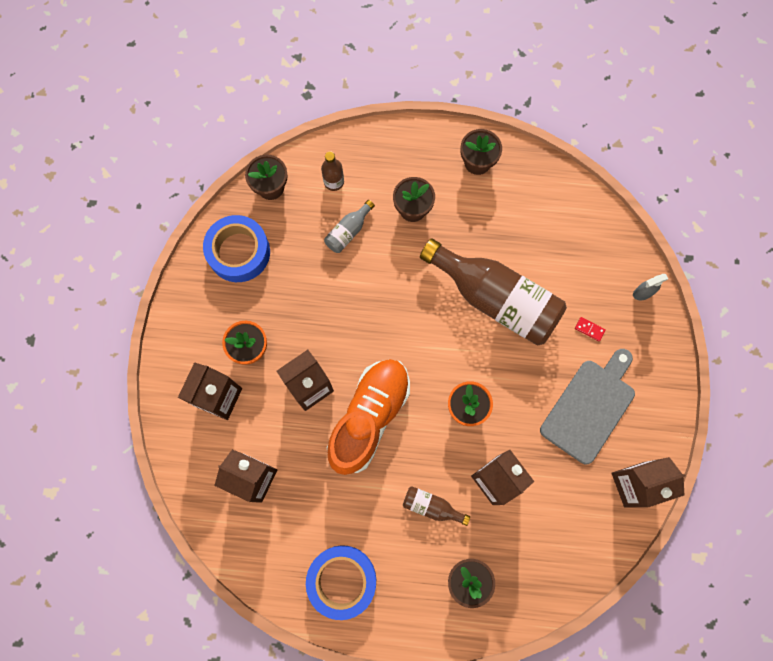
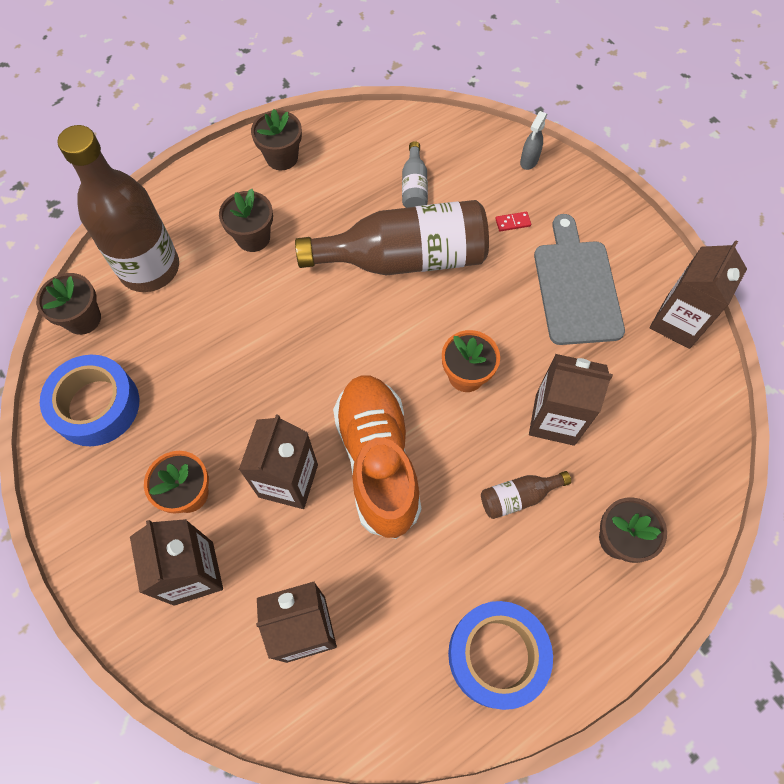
camera: 40 degrees left, 10 degrees down
(334, 182) = (149, 268): brown bottle -> brown bottle, size x2.36
(348, 231) = (203, 302): grey bottle -> grey bottle (414, 186)

